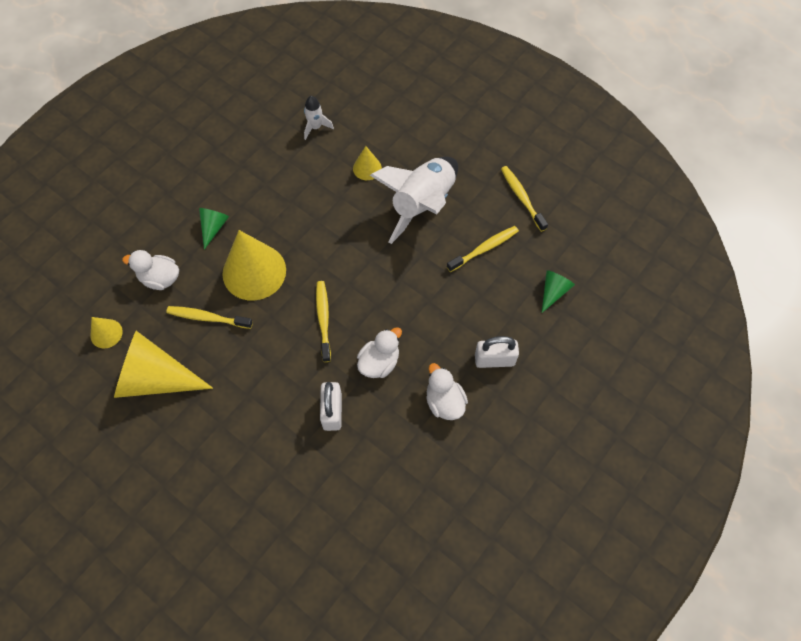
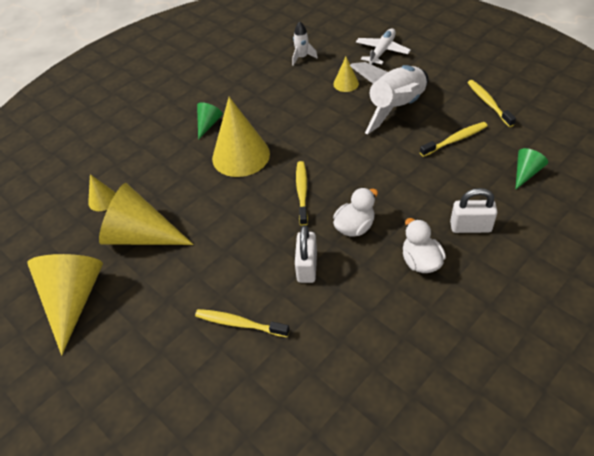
camera: 10 degrees right, 15 degrees down
(95, 458) = (73, 300): none -> yellow cone
(160, 278) = (157, 160): white duck -> none
(207, 318) = (195, 189): yellow toothbrush -> yellow toothbrush (239, 323)
(407, 119) = (382, 51): none -> white plane

